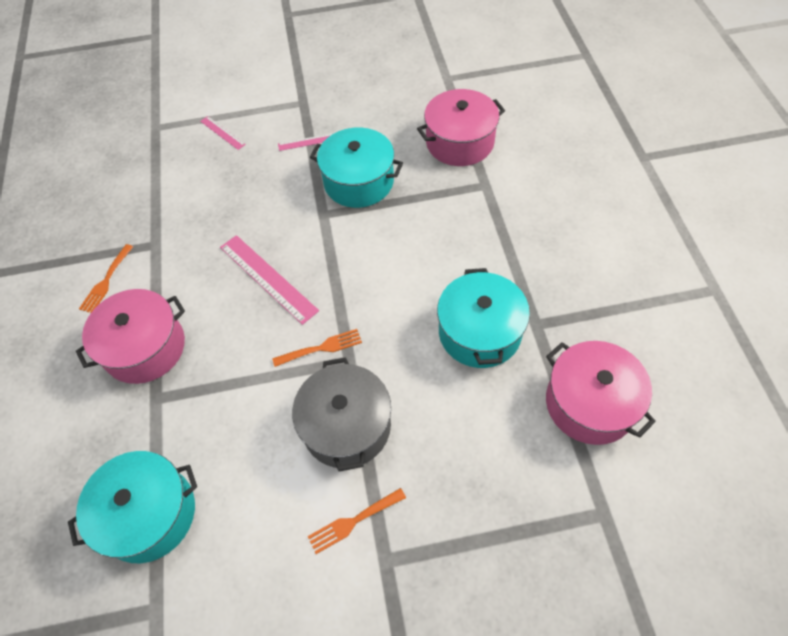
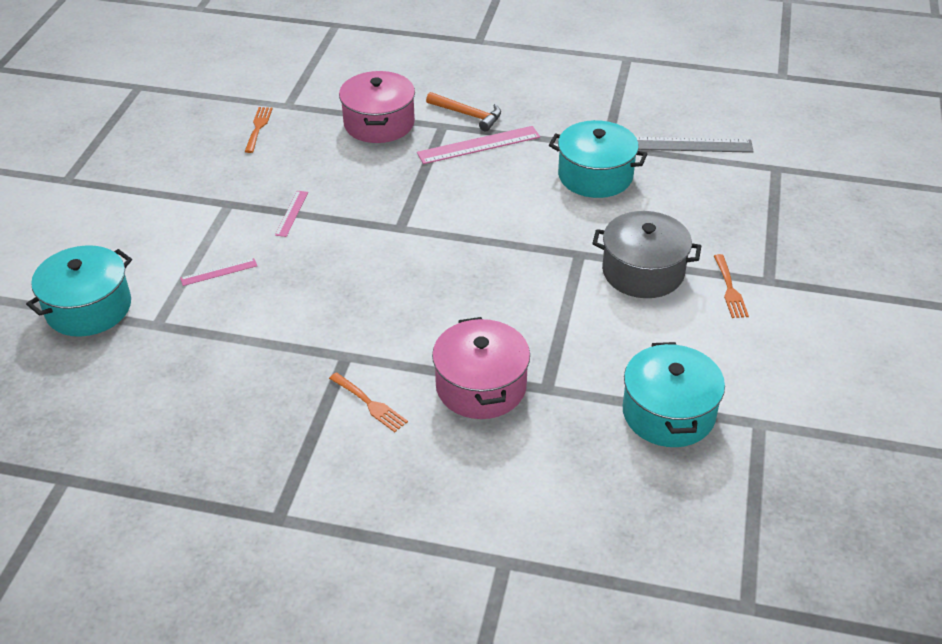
camera: 70 degrees left, 15 degrees down
(267, 278) = (453, 282): pink ruler -> pink ruler (479, 145)
(321, 348) = (556, 267): orange fork -> orange fork (258, 127)
(359, 181) = (376, 195): turquoise pot -> turquoise pot (88, 308)
(514, 196) = (468, 115): none -> orange hammer
(590, 403) = (689, 145): pink pot -> grey ruler

